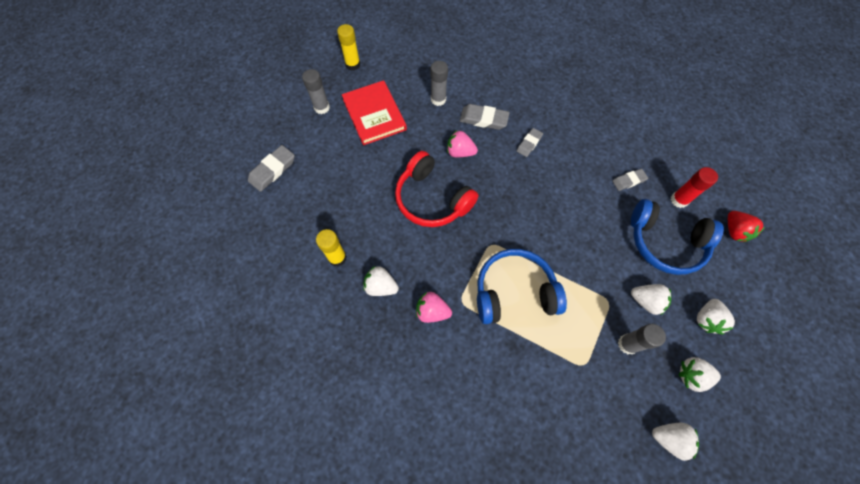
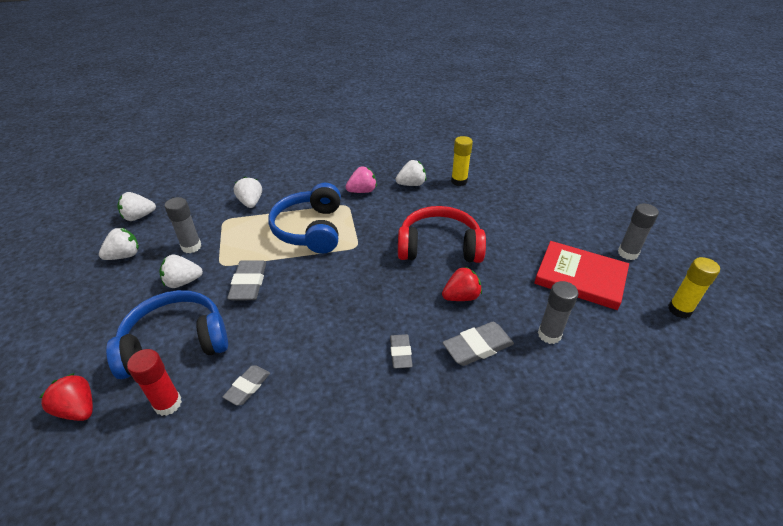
camera: 140 degrees right, 25 degrees down
(272, 170) = (578, 195): grey eraser -> grey eraser (249, 283)
(460, 152) = (461, 297): pink strawberry -> red strawberry
(514, 291) = (310, 229): blue headphones -> blue headphones turned 135 degrees clockwise
(706, 319) = (113, 299): white strawberry -> white strawberry (251, 203)

